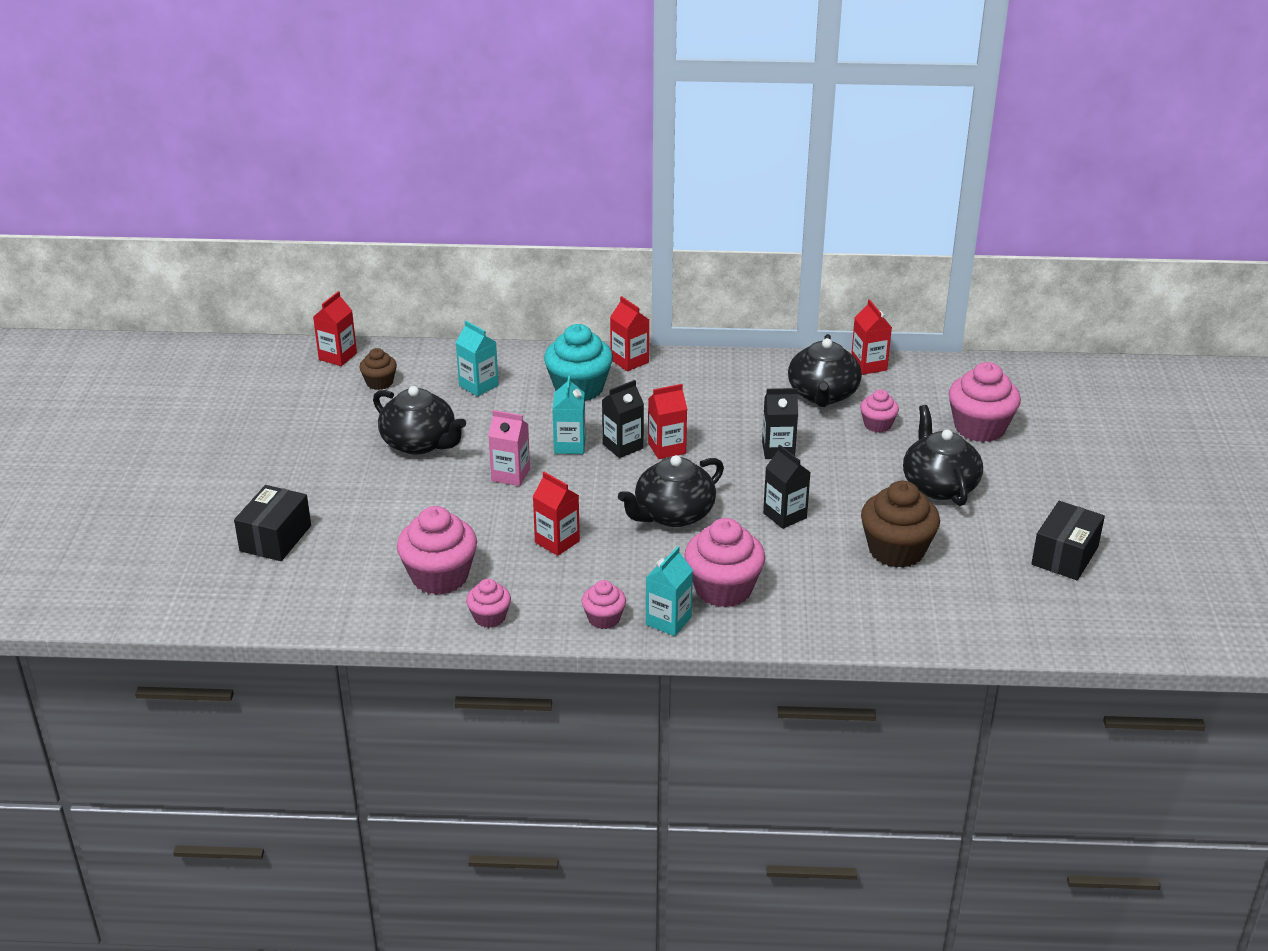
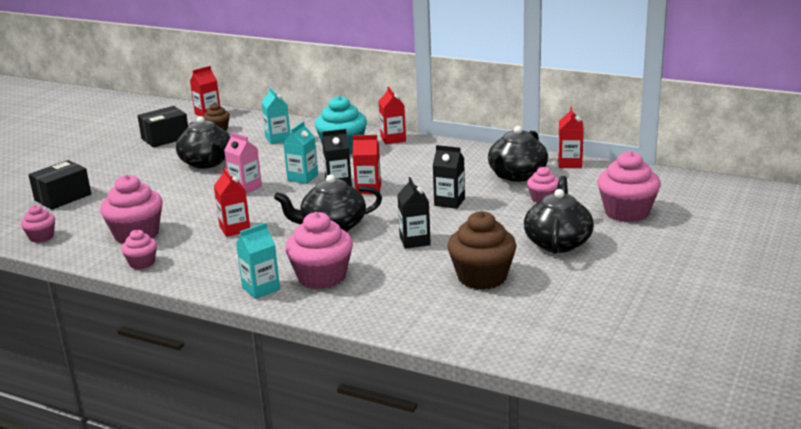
camera: 25 degrees right, 10 degrees down
(604, 619) = (217, 278): pink cupcake -> pink cupcake (41, 237)
(1064, 556) = (626, 306): black box -> black box (165, 138)

